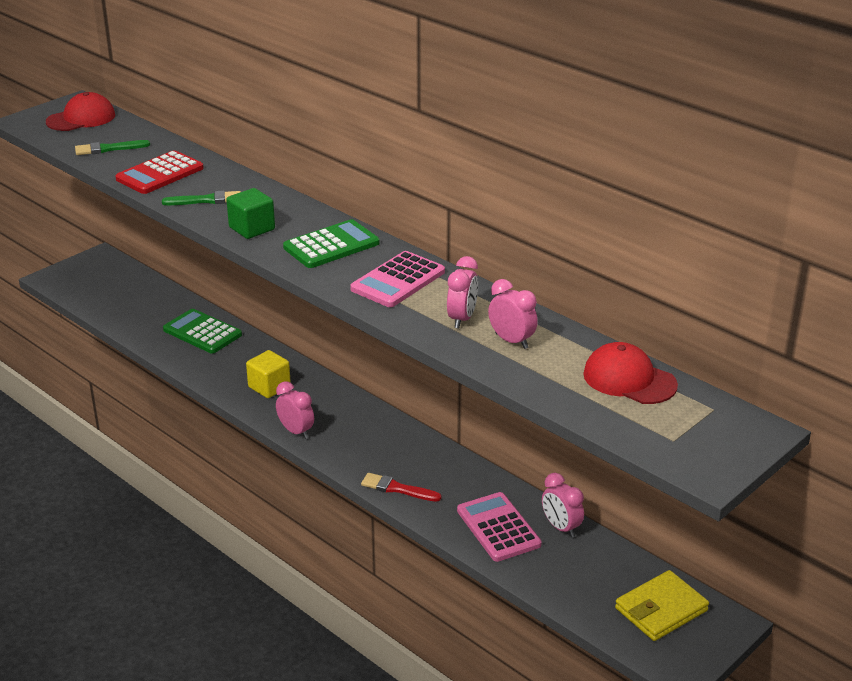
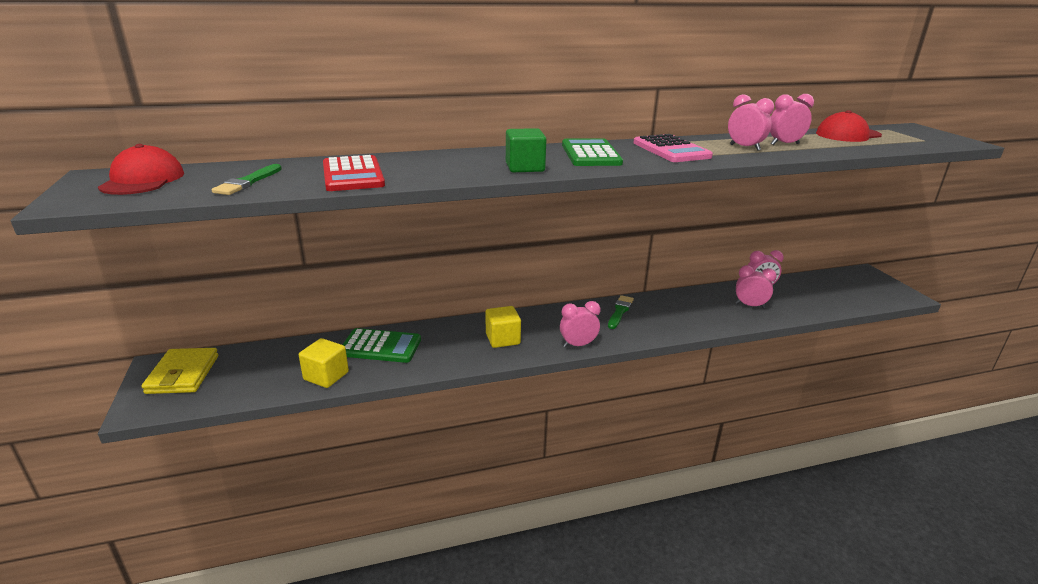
camera: 60 degrees left, 5 degrees down
(141, 327) = (326, 376): none -> yellow cube
(202, 332) = (380, 347): green calculator -> green calculator turned 150 degrees counterclockwise
(206, 200) = (442, 170): green brush -> green brush (620, 311)
(397, 488) = (684, 326): red brush -> none
(498, 527) = (750, 305): pink calculator -> pink clock
(661, 609) = (851, 285): yellow wallet -> yellow wallet (183, 374)

